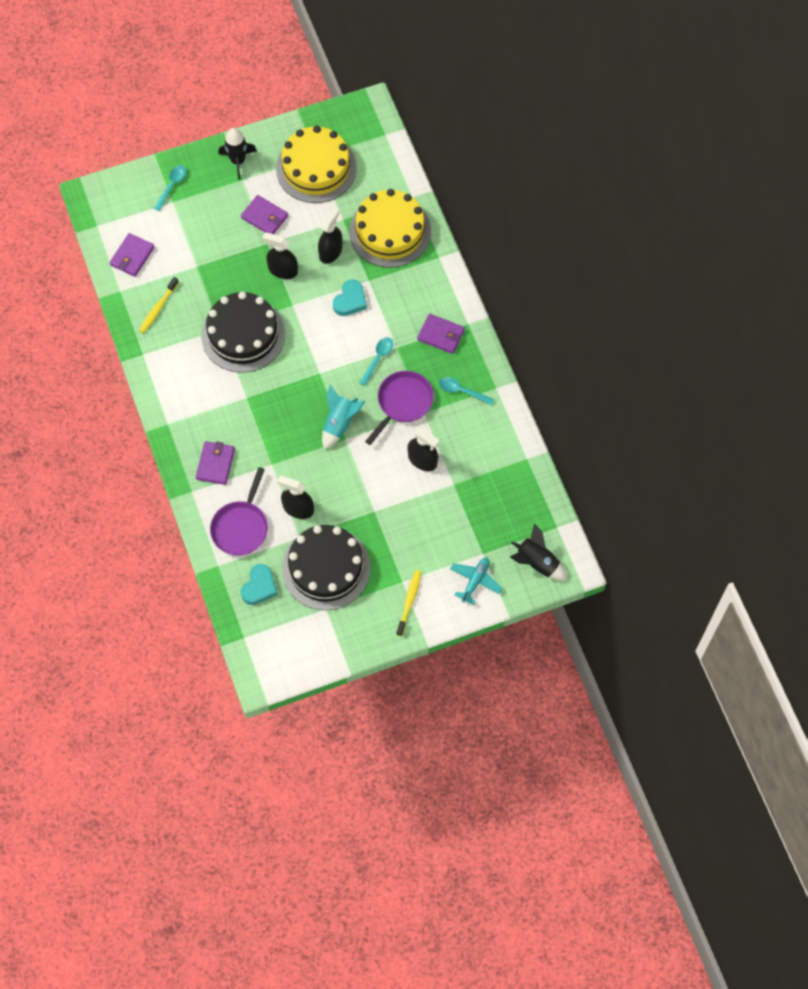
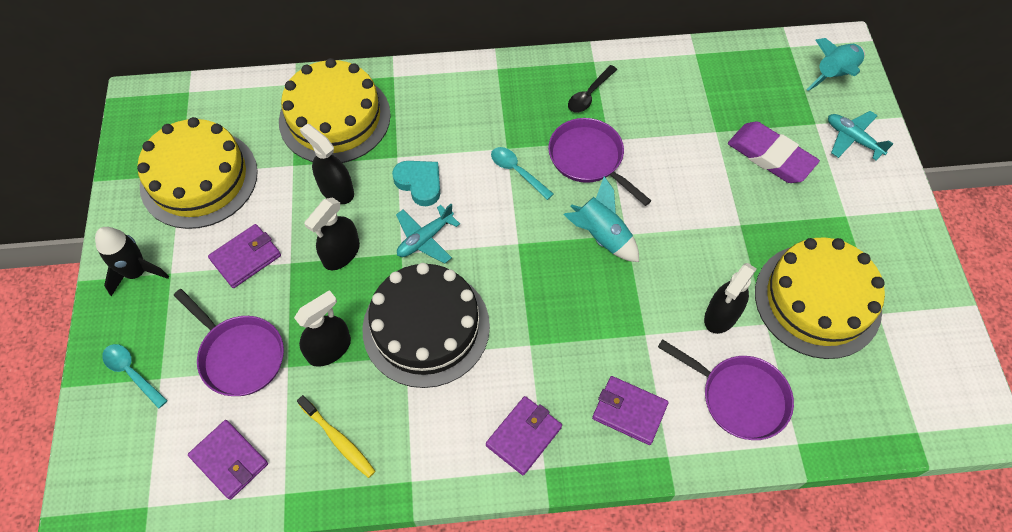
camera: 75 degrees left, 5 degrees down
(197, 238) = (239, 355): none -> purple pan
(259, 587) = (838, 393): turquoise heart -> none
(307, 316) = (425, 239): none -> turquoise plane
(326, 568) = (817, 300): black cake -> yellow cake
(409, 602) = (876, 214): yellow toothbrush -> none
(422, 460) = (676, 156): black spray bottle -> black spray bottle (329, 349)
(441, 335) = (504, 98): purple wallet -> purple wallet (524, 436)
(441, 524) = (770, 156): none -> purple eraser
(462, 391) = (589, 94): turquoise spoon -> black spoon
(537, 563) = (834, 74): black rocket -> turquoise rocket

